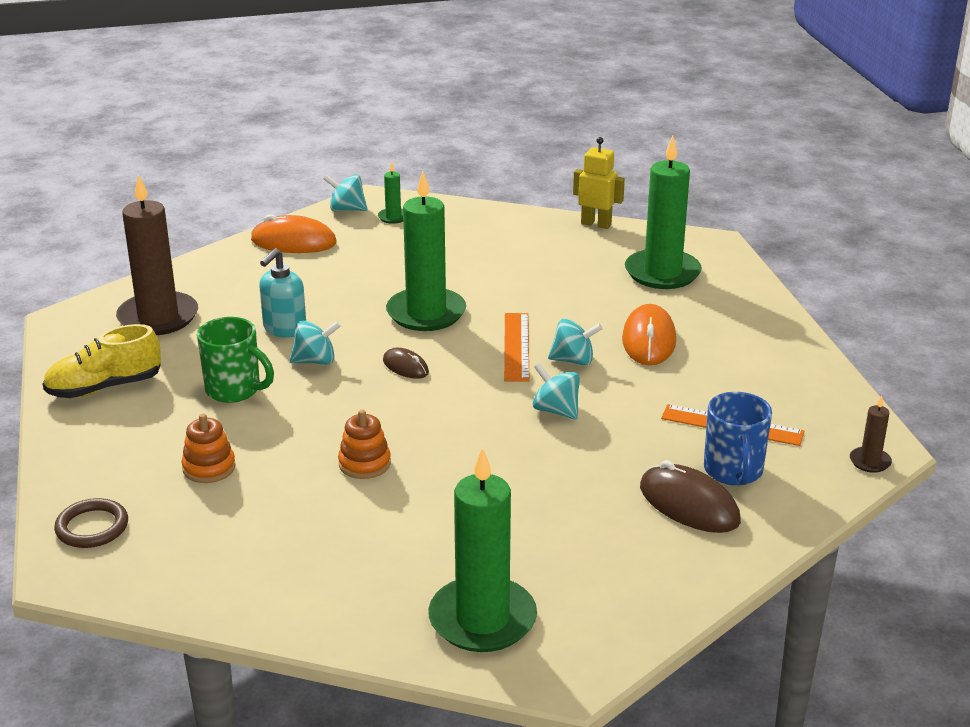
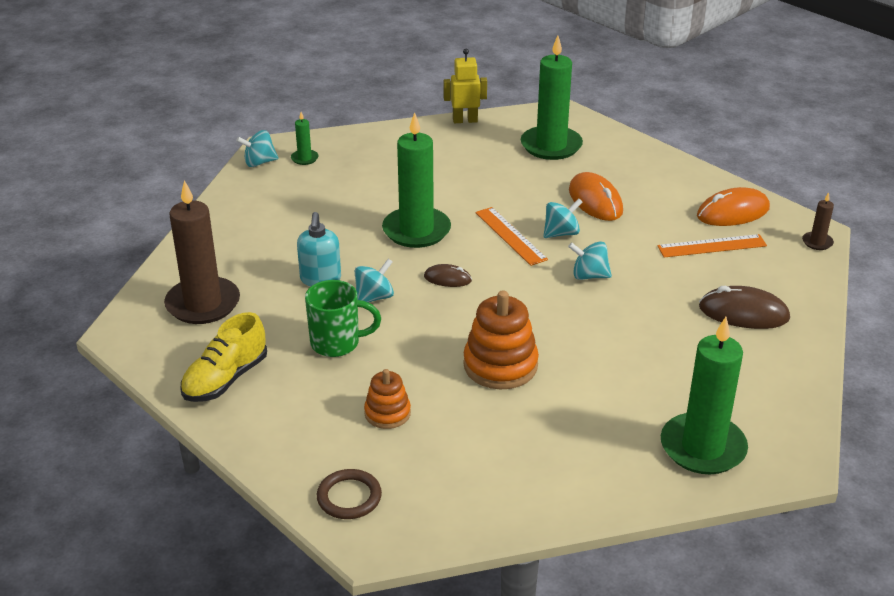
camera: 30 degrees left, 5 degrees up
(293, 242) = (245, 203): orange mouse -> orange mouse (733, 212)
(364, 464) = (500, 365): orange stacking toy -> orange stacking toy, size x1.69
(733, 472) = (746, 279): blue mug -> none

